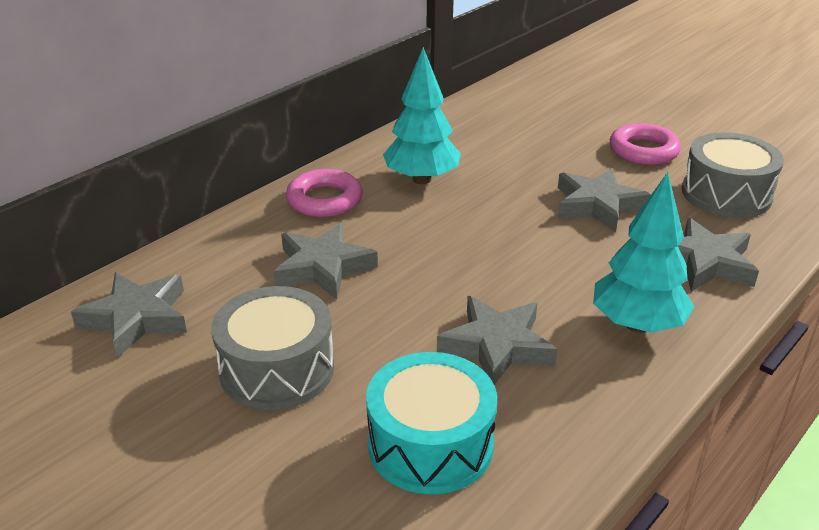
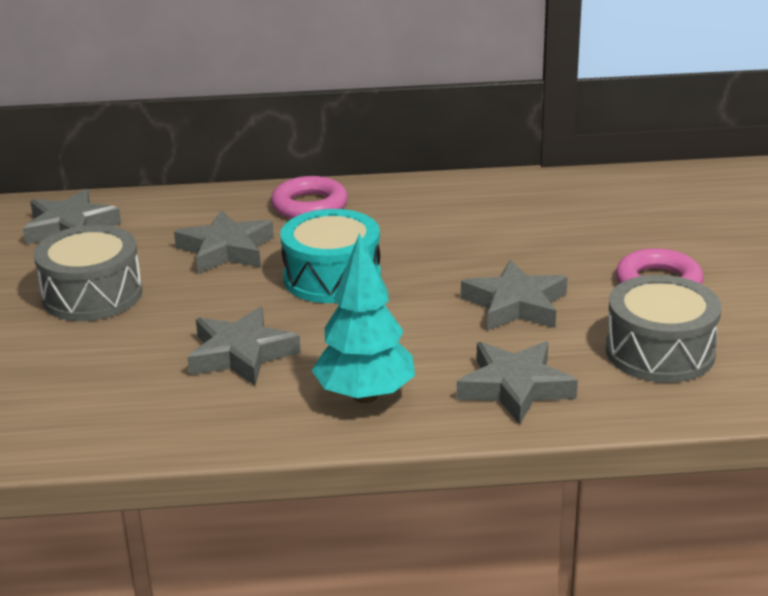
camera: 45 degrees right, 5 degrees down
(421, 179) = (409, 222): turquoise tree -> none
(430, 444) = (98, 381): turquoise drum -> turquoise drum (332, 277)

